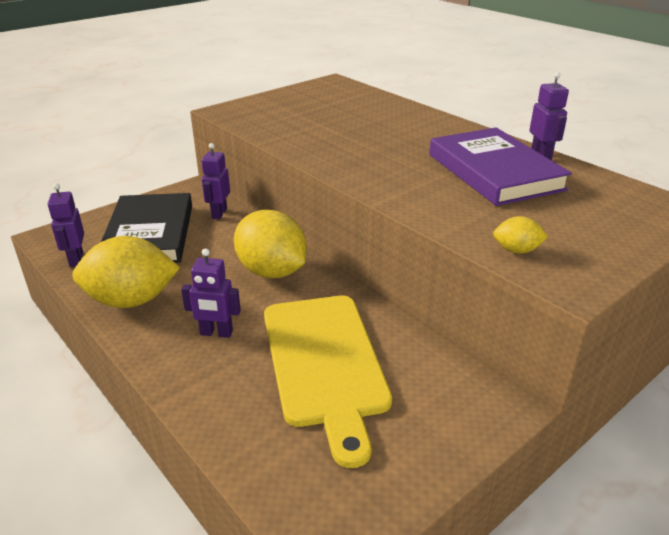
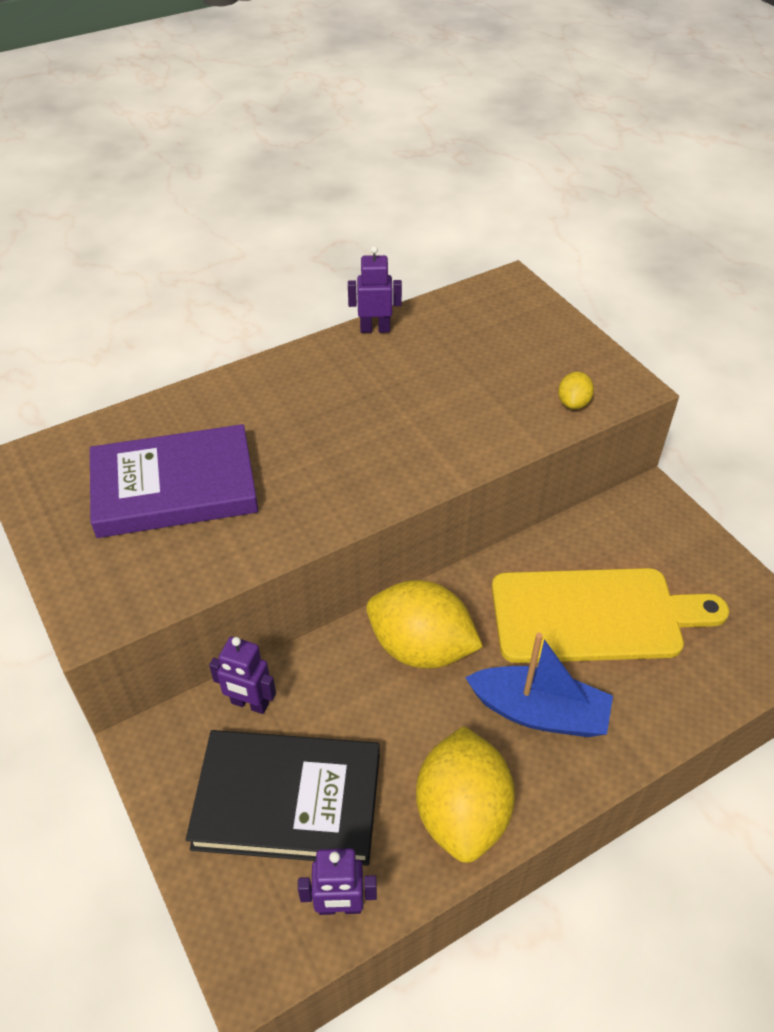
camera: 80 degrees left, 15 degrees up
(216, 333) = (539, 712): purple robot -> blue boat
(272, 271) = (421, 648): yellow lemon -> yellow lemon turned 60 degrees clockwise
(494, 172) = (407, 374): purple book -> purple book (174, 487)

